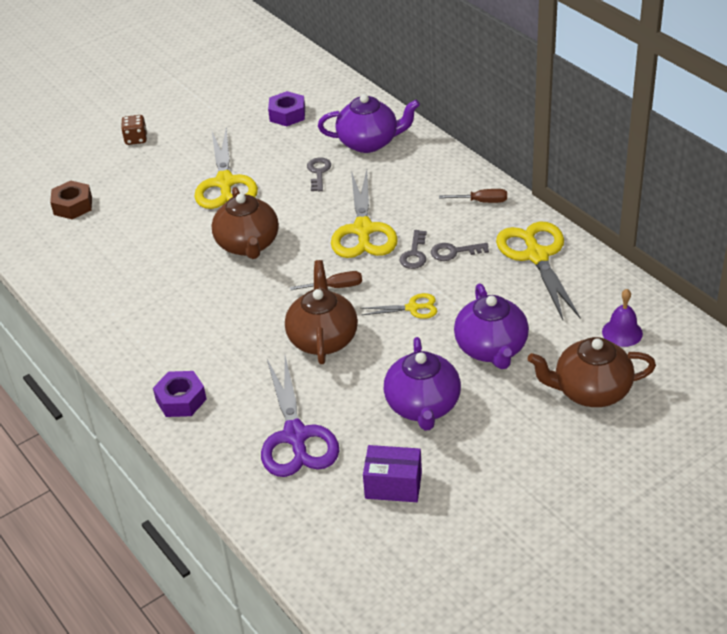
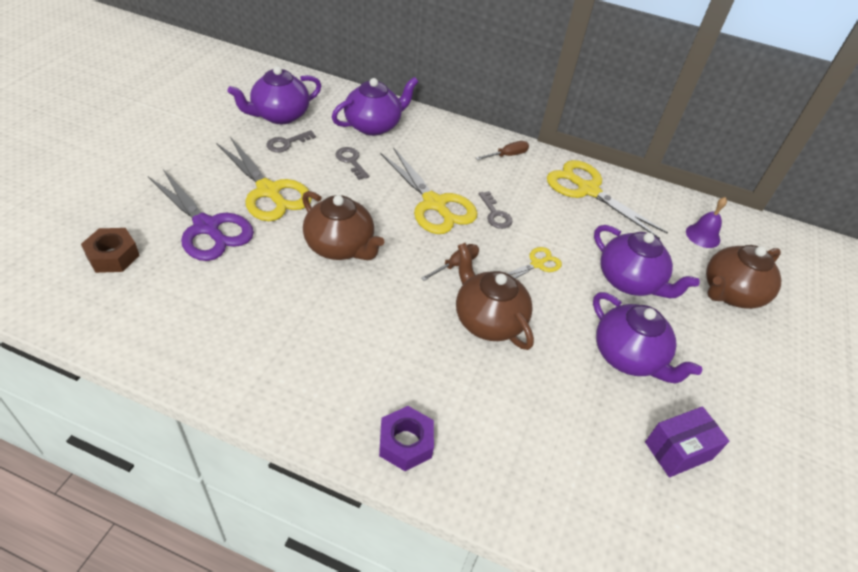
camera: 40 degrees left, 5 degrees up
(136, 139) = (138, 168): brown dice -> none
(287, 114) = (279, 115): purple nut -> purple teapot
(295, 436) = (551, 436): purple scissors -> purple scissors (207, 227)
(454, 252) = (525, 204): grey key -> grey key (287, 143)

